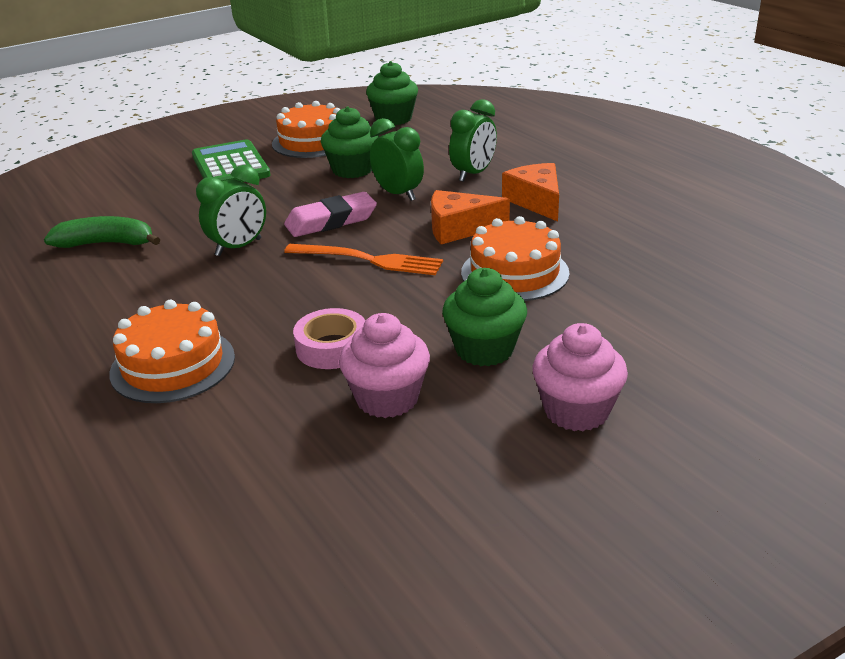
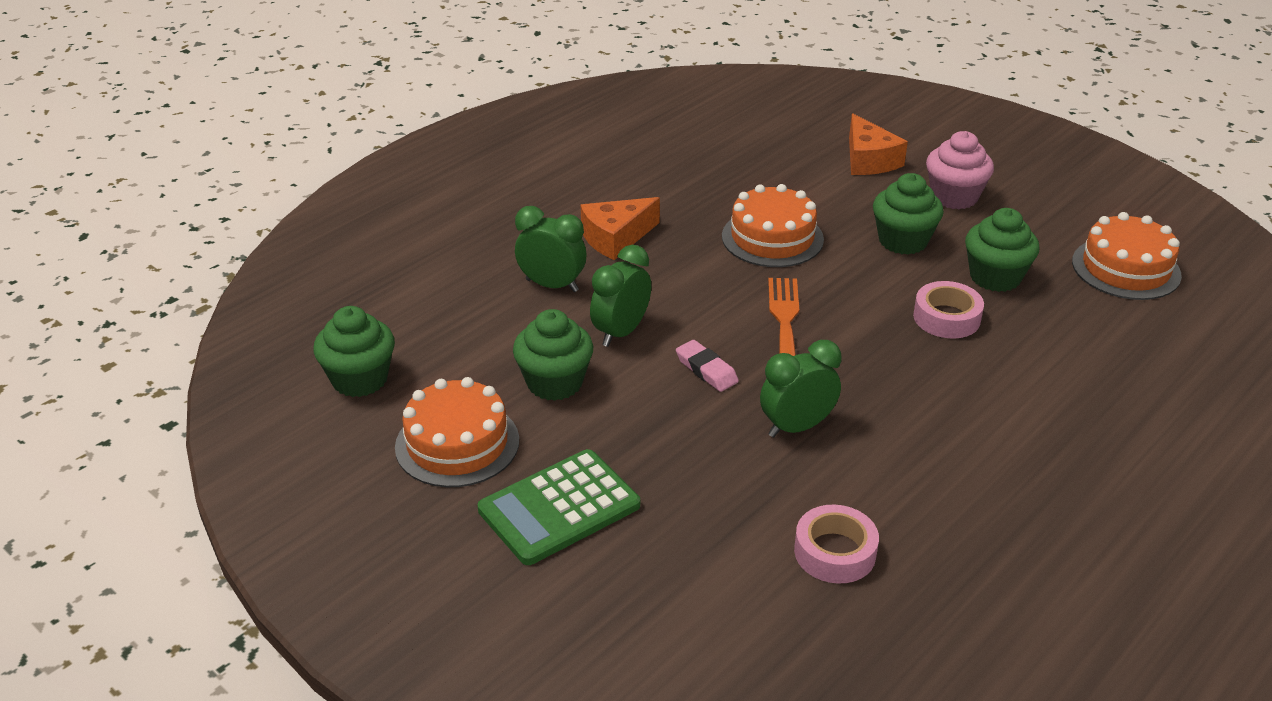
camera: 105 degrees left, 5 degrees up
(107, 243) = (835, 552): green banana -> pink tape
(173, 365) = (1030, 405): orange cake -> orange cake (1126, 268)
(238, 247) = (796, 427): green clock -> green clock turned 60 degrees counterclockwise
(331, 221) = (706, 370): pink eraser -> pink eraser, size x0.64
(387, 398) = (995, 277): pink cupcake -> green cupcake
(459, 228) = (695, 278): orange cheese -> orange cheese (869, 160)

